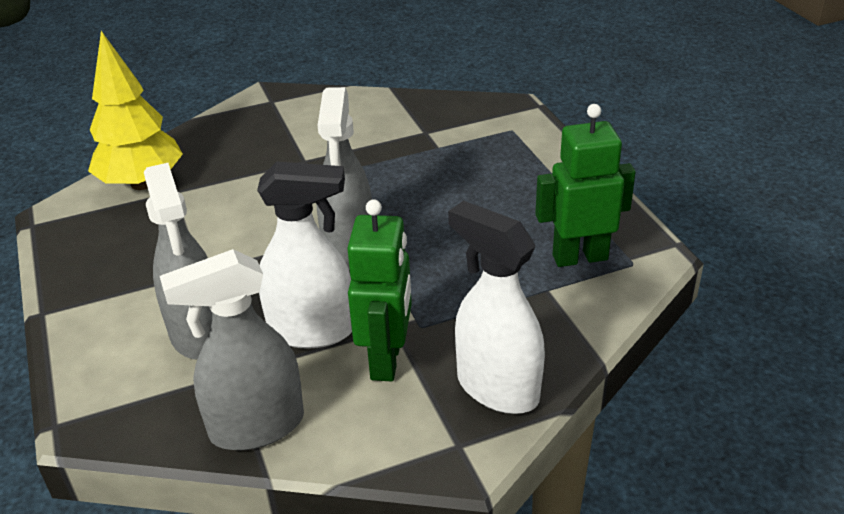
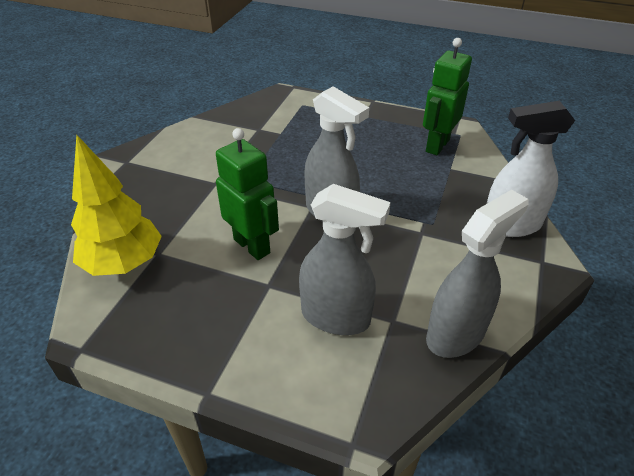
camera: 50 degrees left, 5 degrees up
(256, 426) = (456, 334): grey spray bottle -> grey spray bottle turned 150 degrees counterclockwise
(312, 331) = (391, 265): white spray bottle -> none
(387, 360) = (449, 250): green robot -> green robot (252, 246)

